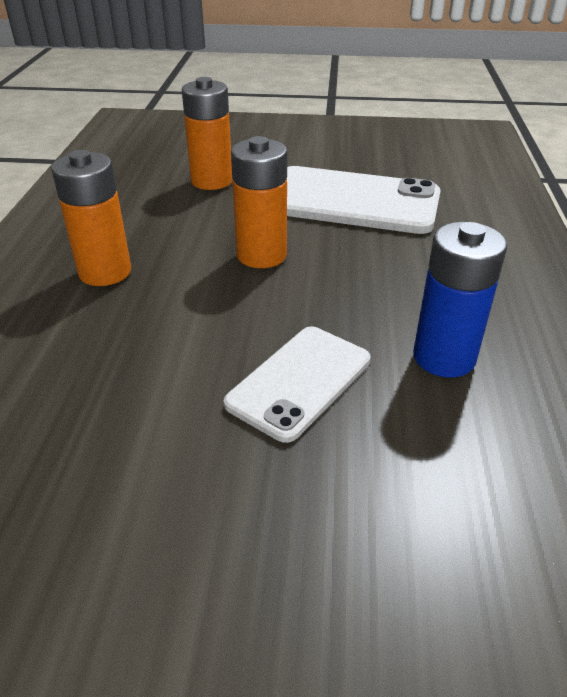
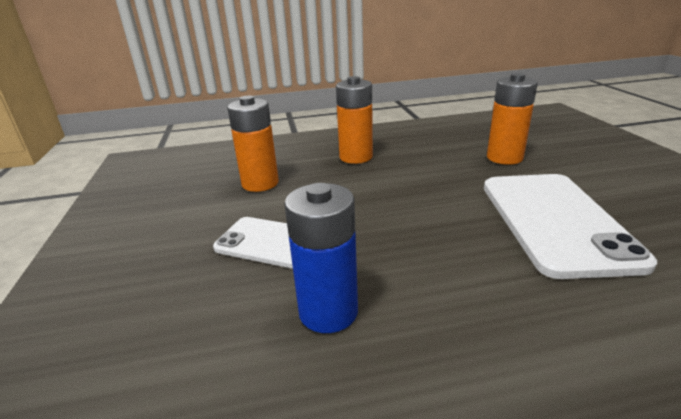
camera: 75 degrees right, 10 degrees down
(261, 255) = (417, 198): orange battery -> orange battery (260, 183)

